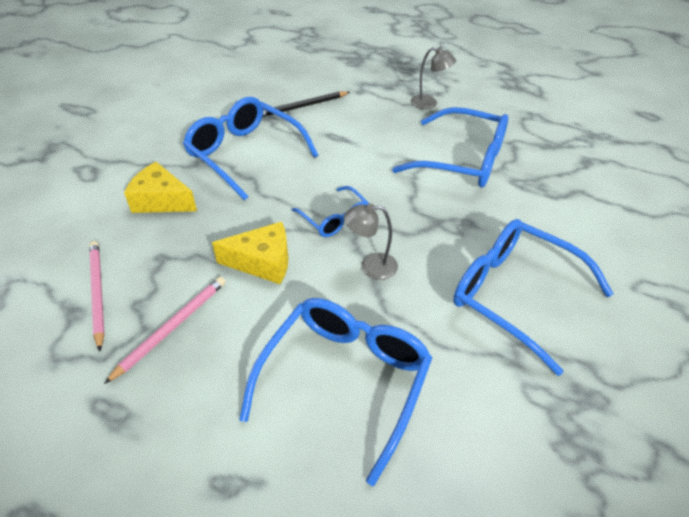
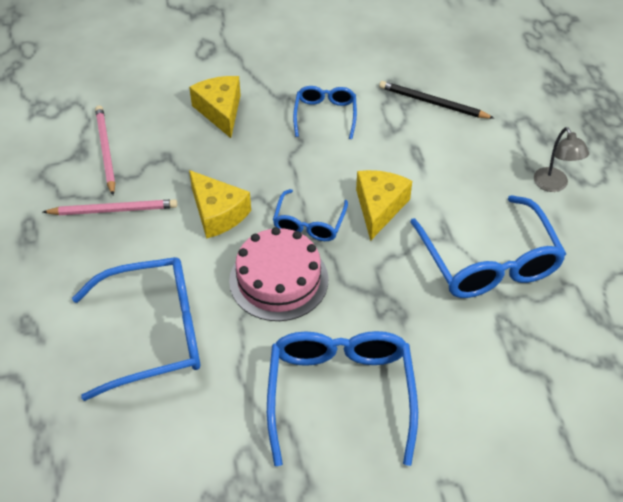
camera: 50 degrees right, 5 degrees up
(97, 293) = (105, 151): pink pencil -> pink pencil turned 45 degrees counterclockwise
(245, 154) = (325, 115): blue glasses -> blue glasses, size x0.55
(362, 178) = (379, 207): none -> yellow cheese
(371, 266) = (278, 280): grey lamp -> pink cake

